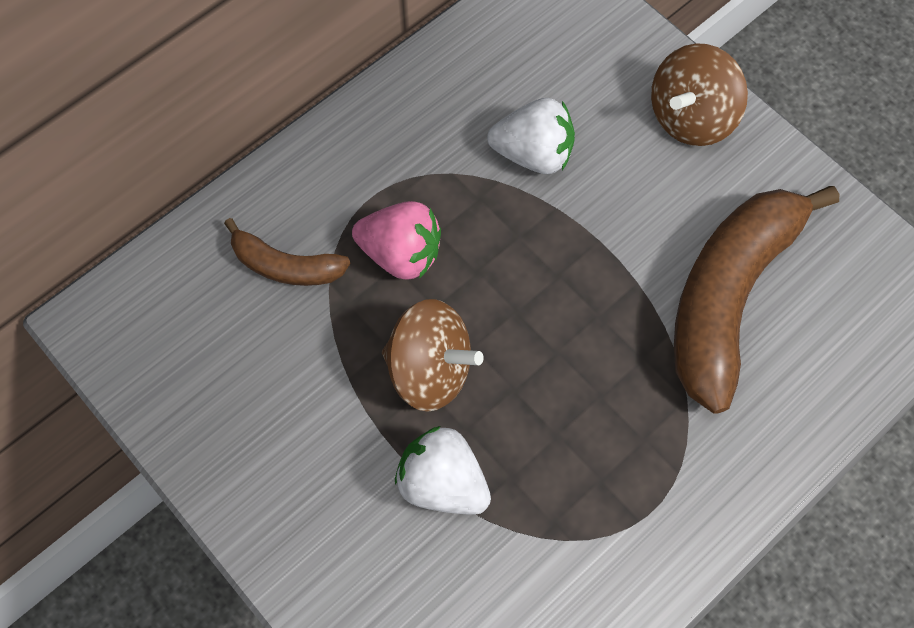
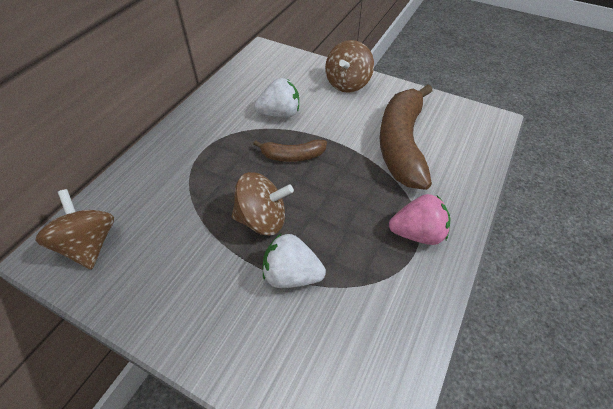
camera: 20 degrees left, 15 degrees down
(159, 326) = (89, 245): none -> brown spinning top
(286, 266) = (162, 193): brown banana -> brown banana (292, 156)
(401, 254) = (227, 171): pink strawberry -> pink strawberry (417, 233)

